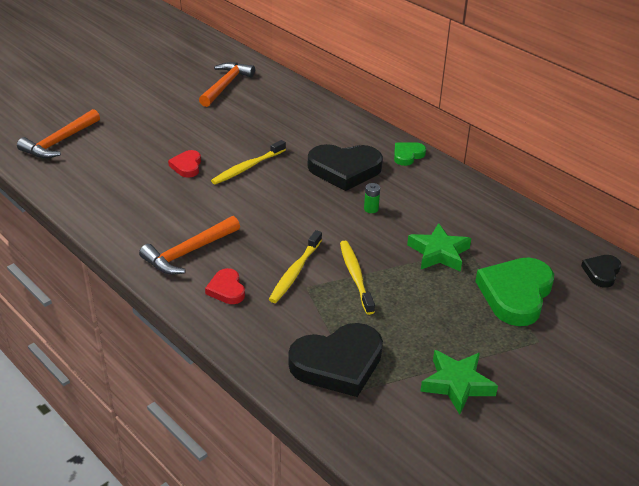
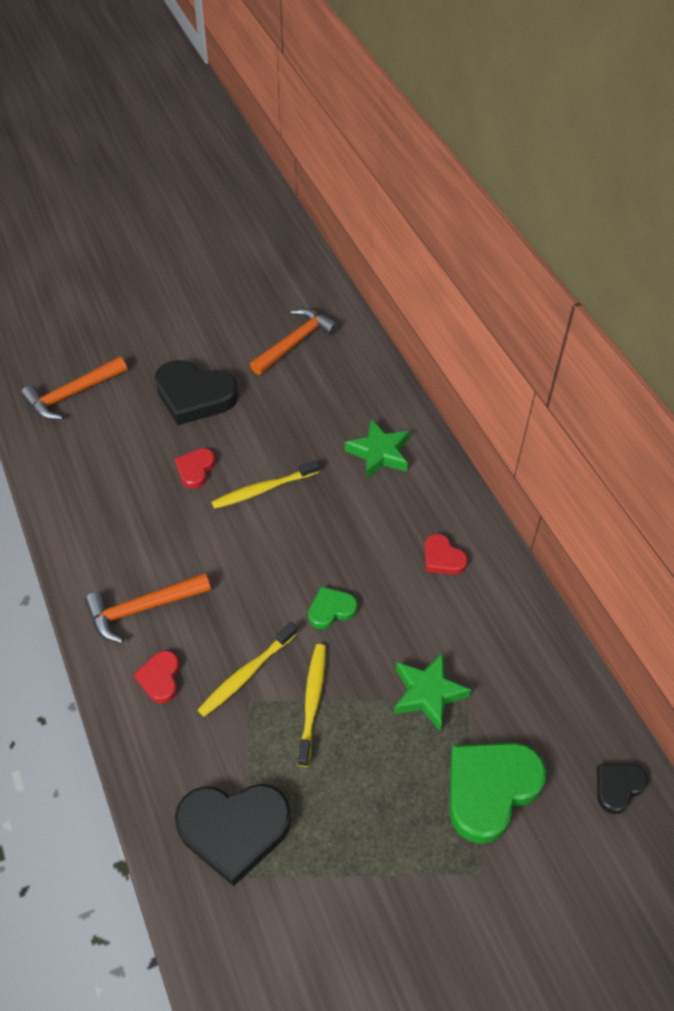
camera: 20 degrees right, 15 degrees up
(344, 170) = (376, 523): black heart -> black heart (194, 396)
(371, 209) = (379, 597): green battery -> none
(404, 179) = (442, 558): none -> red heart
(407, 155) = (464, 518): green heart -> green heart (331, 610)
(457, 384) = (353, 906): green star -> green star (379, 453)

